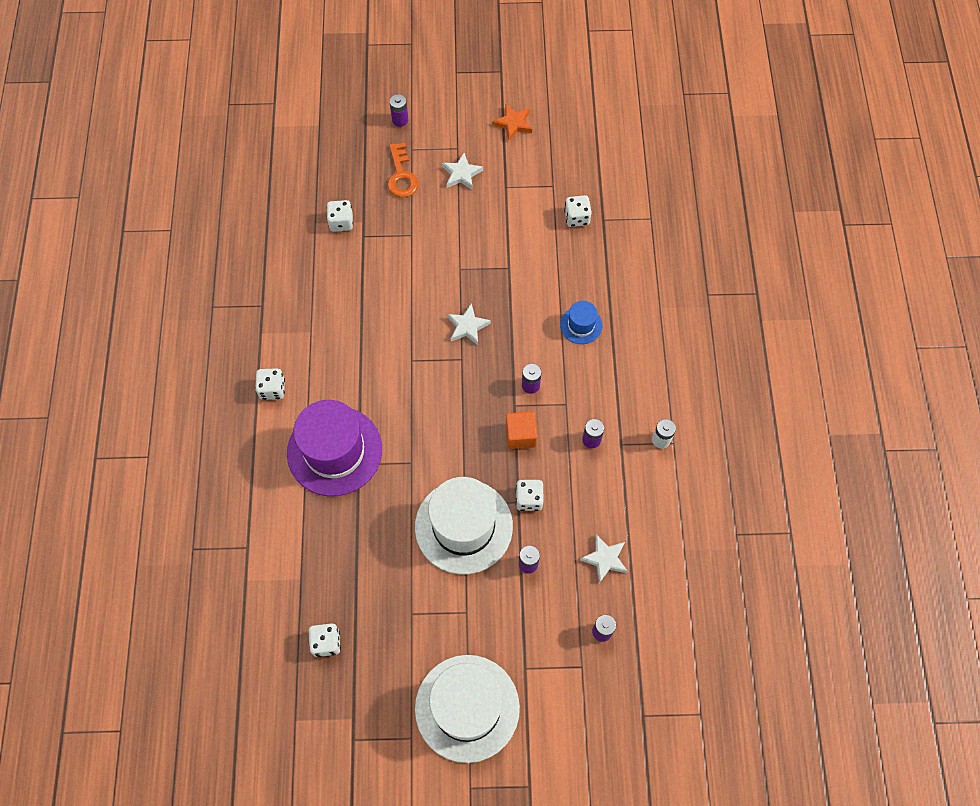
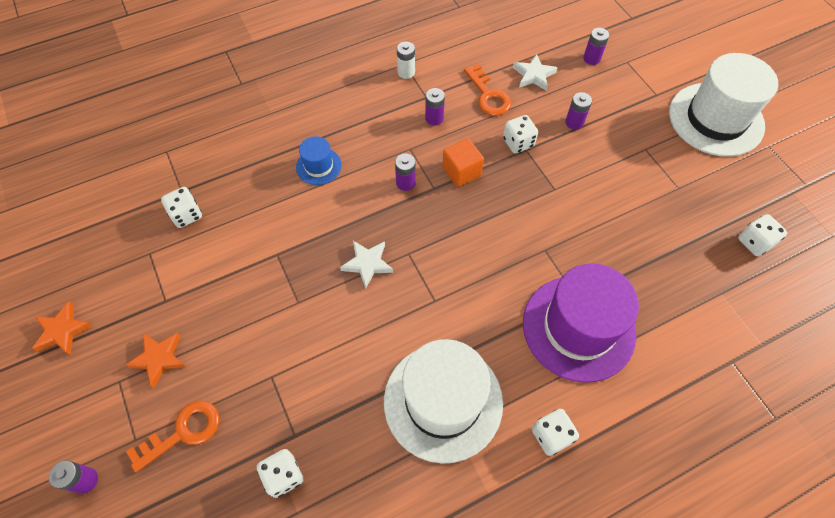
camera: 115 degrees left, 5 degrees down
(461, 174) = (159, 358): white star -> orange star
(463, 526) = (575, 181): white hat -> white hat (443, 401)
(597, 501) = (488, 95): none -> orange key

